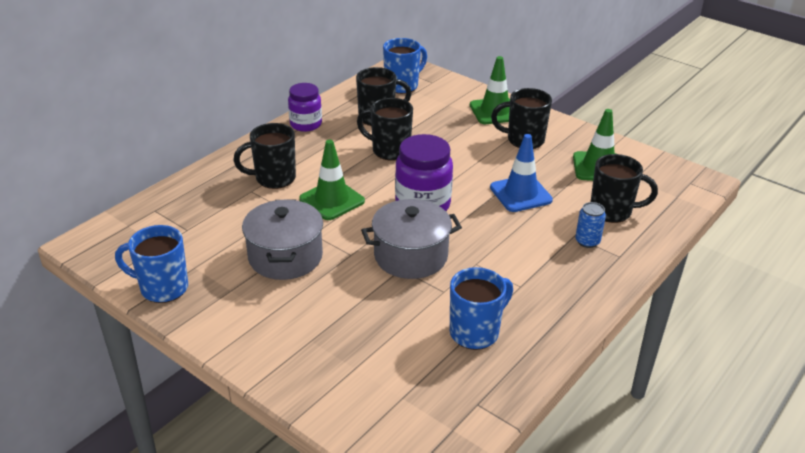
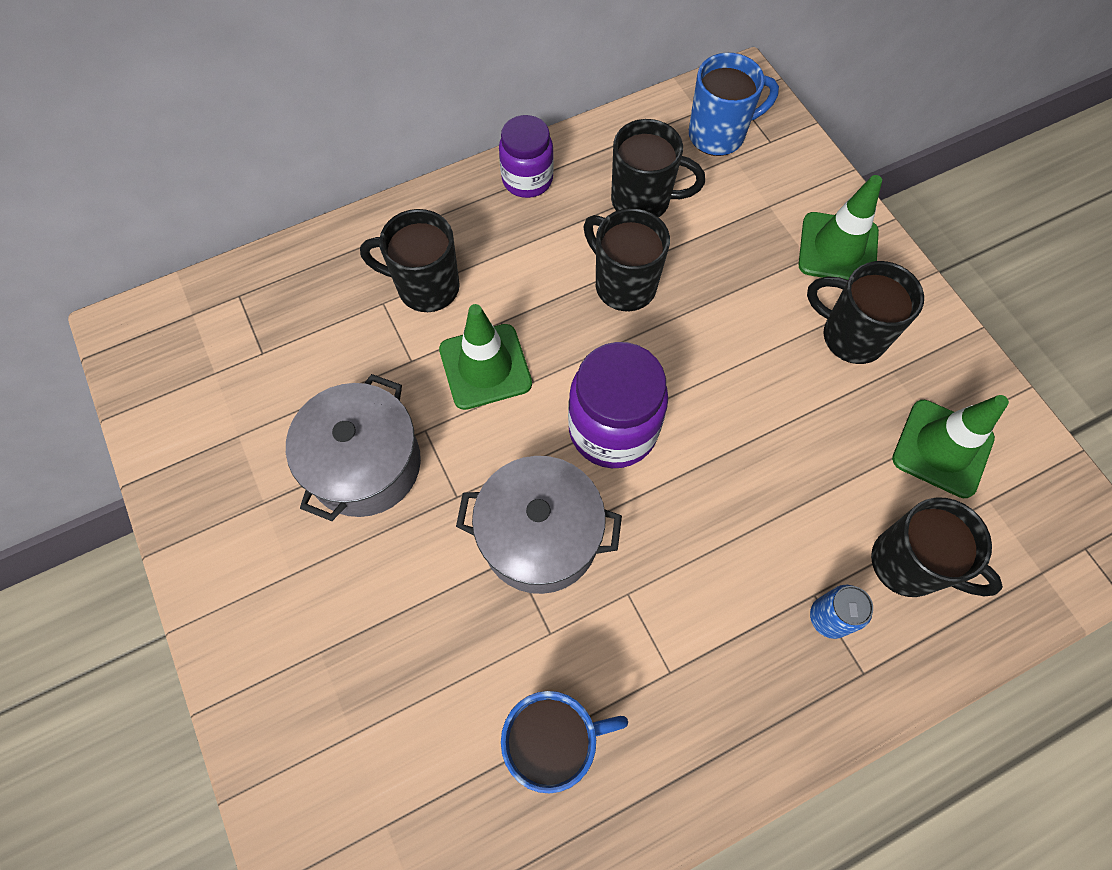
camera: 25 degrees right, 30 degrees up
(162, 288) = (180, 461): blue mug -> none
(520, 194) = (778, 463): blue traffic cone -> none

